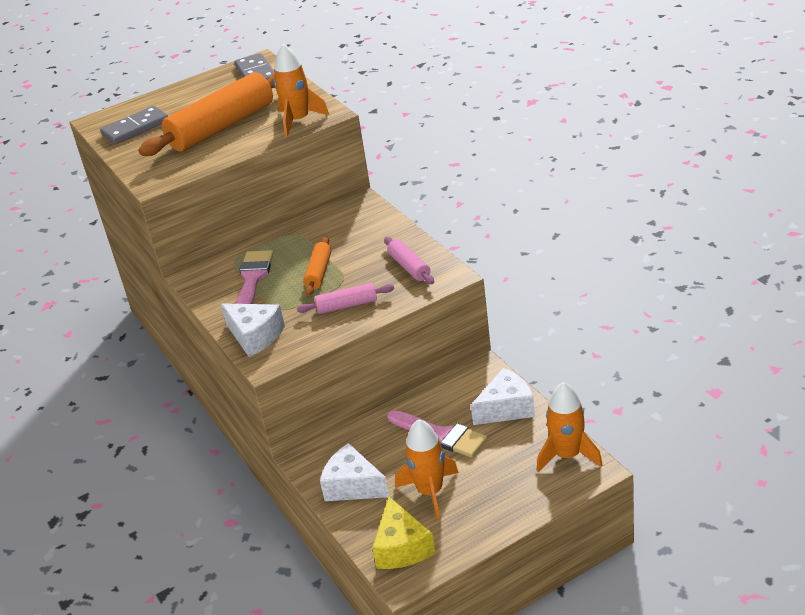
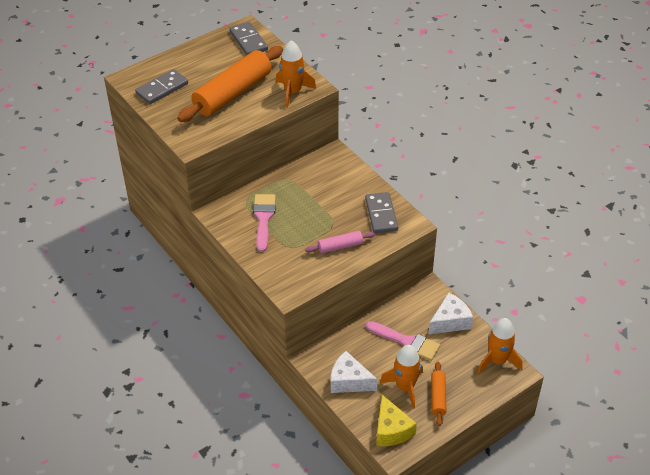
camera: 10 degrees left, 10 degrees up
(255, 336) = (276, 270): white cheese -> none
(319, 272) = (313, 215): orange rolling pin -> orange rolling pin (438, 397)
(409, 267) = (381, 214): pink rolling pin -> grey domino

